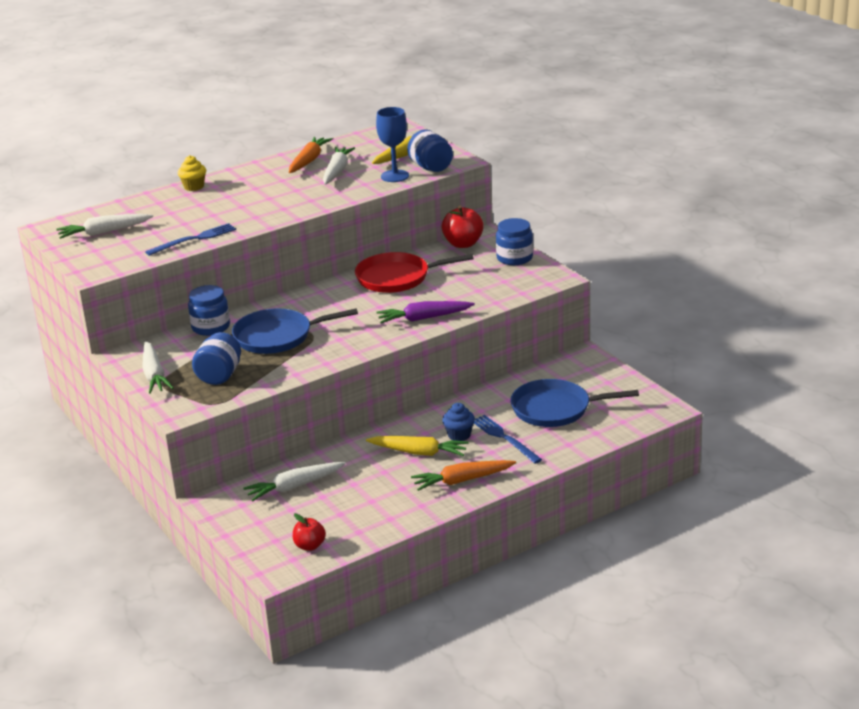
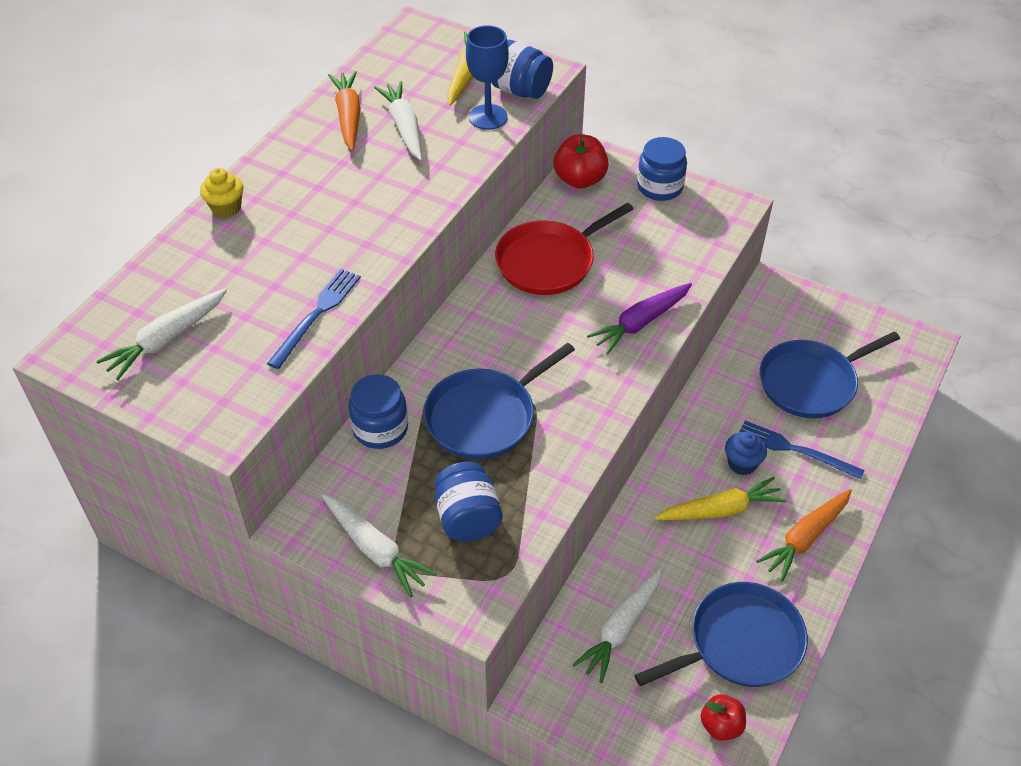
camera: 30 degrees left, 20 degrees up
(363, 515) = (740, 643): none -> blue pan

